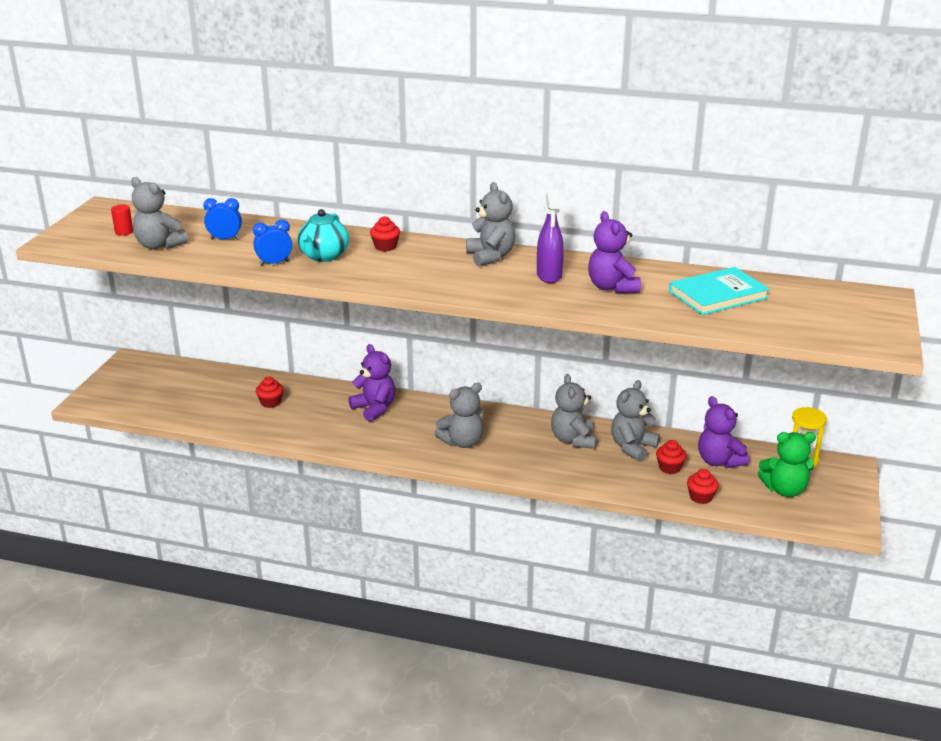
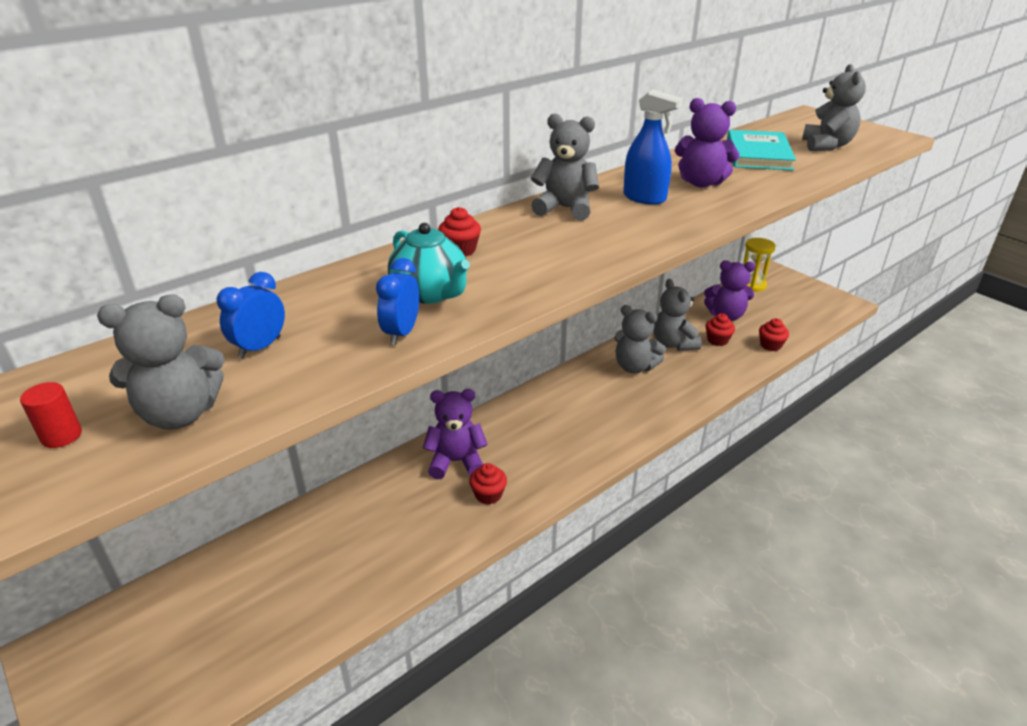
camera: 55 degrees left, 5 degrees up
(270, 402) = (349, 541): red cupcake -> red cupcake (488, 495)
(462, 442) = (579, 430): grey teddy bear -> grey teddy bear (826, 146)
(549, 275) = (644, 198): purple spray bottle -> blue spray bottle
(784, 490) = (785, 308): green teddy bear -> none

